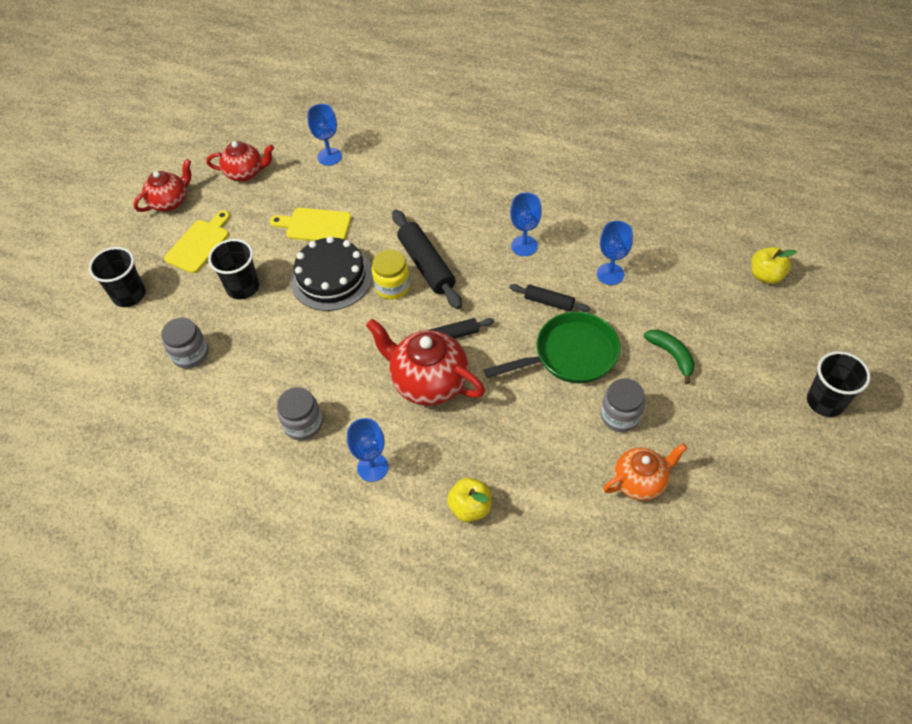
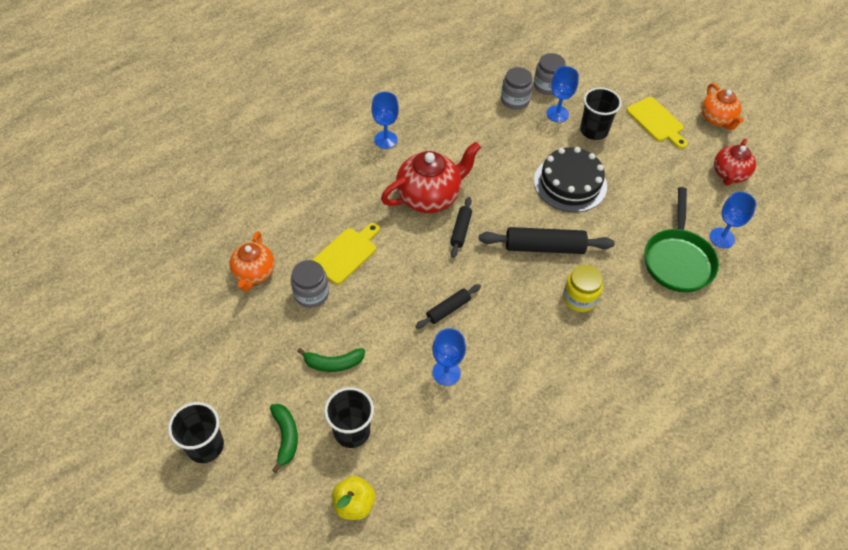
camera: 115 degrees right, 0 degrees up
(129, 295) = (625, 72): black cup -> black cup (352, 431)
(170, 202) = (717, 119): red teapot -> orange teapot
(303, 424) = (446, 119): grey jar -> grey jar (515, 100)
(315, 226) = (636, 195): yellow cutting board -> yellow cutting board (346, 254)
(392, 286) = (536, 216): yellow jar -> yellow jar (579, 298)
(470, 507) = (316, 174): yellow apple -> none
(524, 246) = (521, 326): blue goblet -> blue goblet (557, 114)
(570, 355) = (387, 294): green pan -> green pan (678, 260)
(762, 349) = (285, 437): none -> green banana

